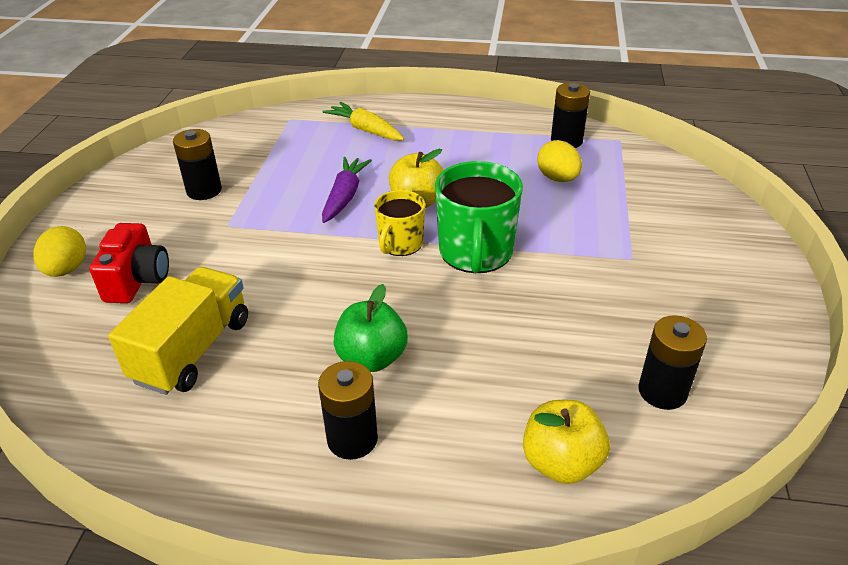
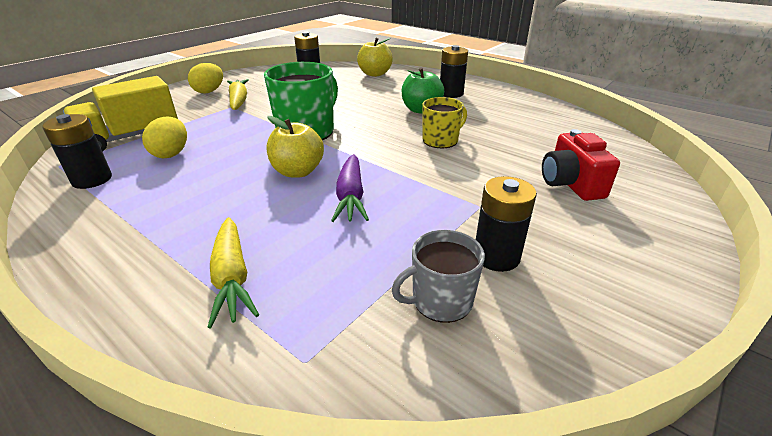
camera: 150 degrees left, 5 degrees down
(67, 269) = (647, 212): yellow egg -> yellow egg (209, 91)
(137, 280) = (570, 184): red camera -> red camera turned 45 degrees counterclockwise
(193, 350) = (525, 136): yellow truck -> yellow truck (131, 137)
(233, 157) = (440, 301): none -> grey mug
(345, 196) = (350, 196): purple carrot -> purple carrot turned 45 degrees counterclockwise
(400, 244) = (347, 149): yellow mug -> yellow mug (441, 140)
(645, 273) = (239, 100): none -> yellow carrot

